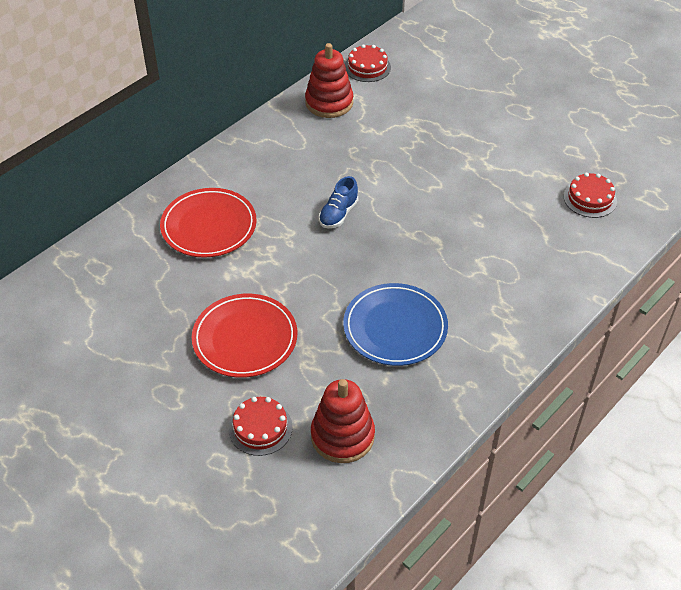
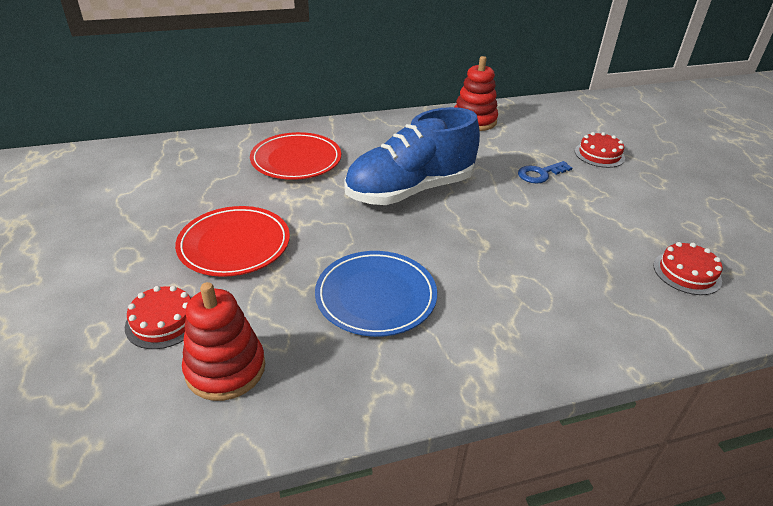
camera: 30 degrees right, 10 degrees down
(338, 214) = (410, 190): blue shoe -> blue shoe, size x2.43
(367, 67) = (528, 110): red cake -> red cake (599, 154)
(430, 145) = (540, 174): none -> blue key

